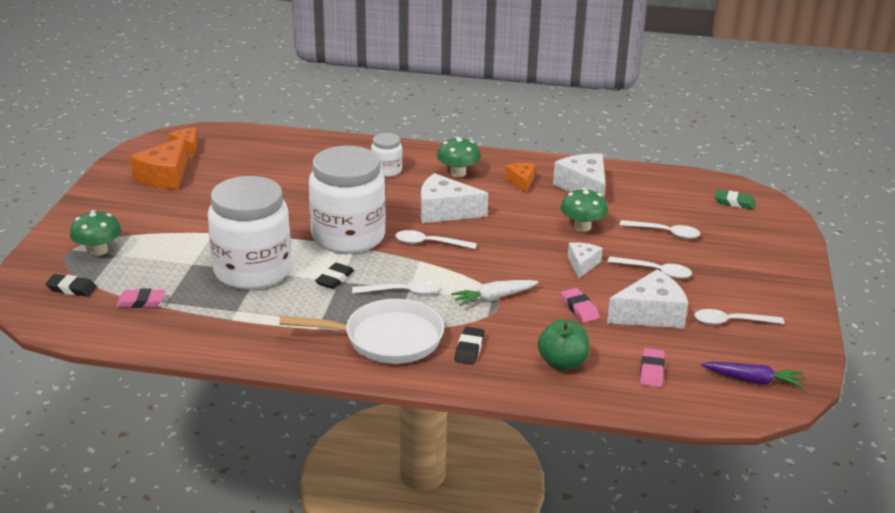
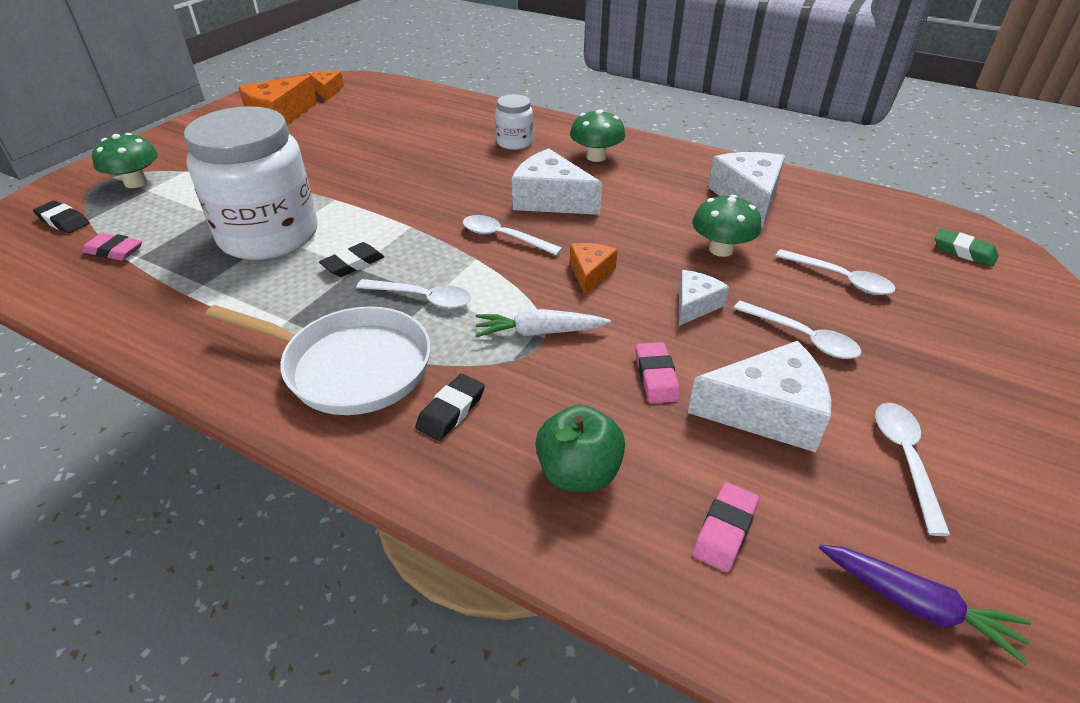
camera: 20 degrees right, 10 degrees up
(348, 237) = (412, 212): white jar -> none
(521, 182) = (668, 178): orange cheese -> orange cheese (590, 274)
(731, 322) = (905, 459): white spoon -> white spoon turned 75 degrees clockwise

